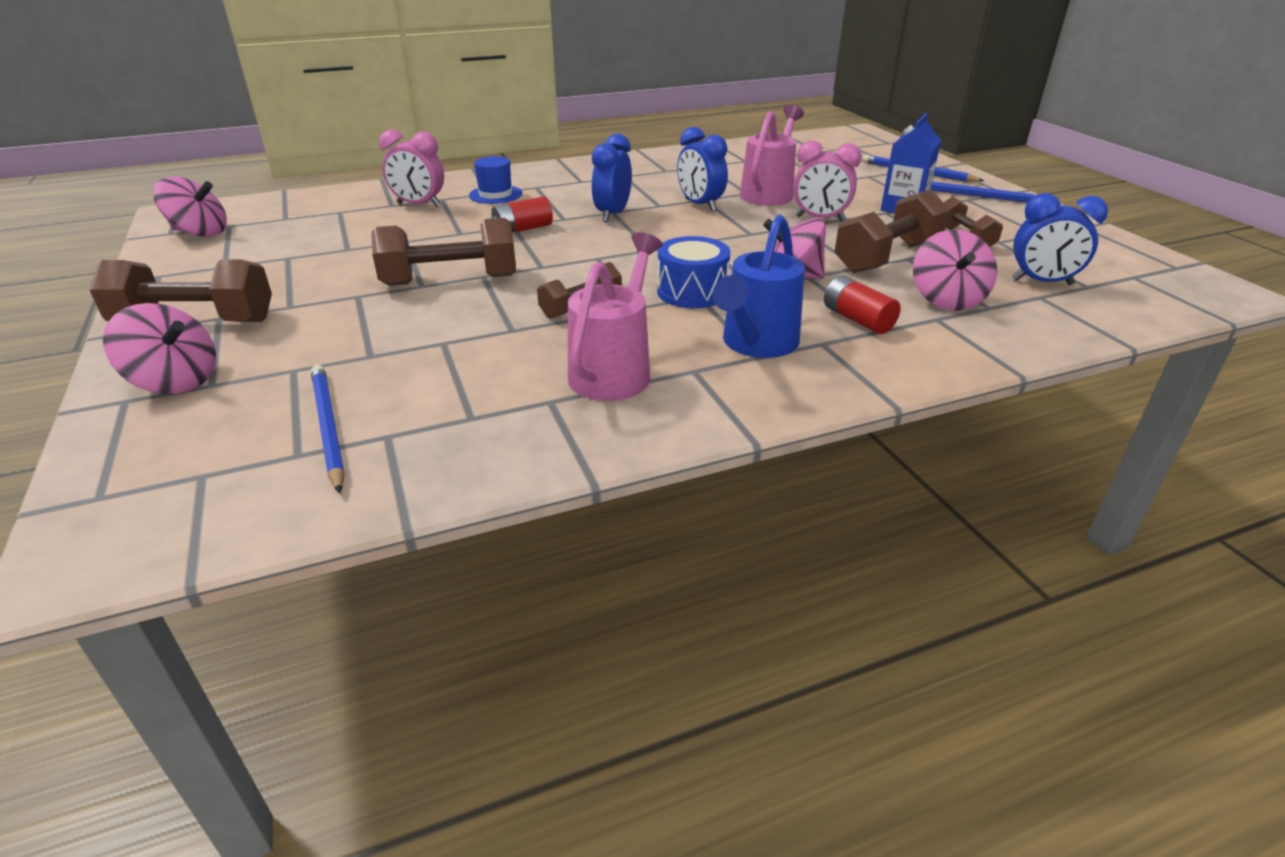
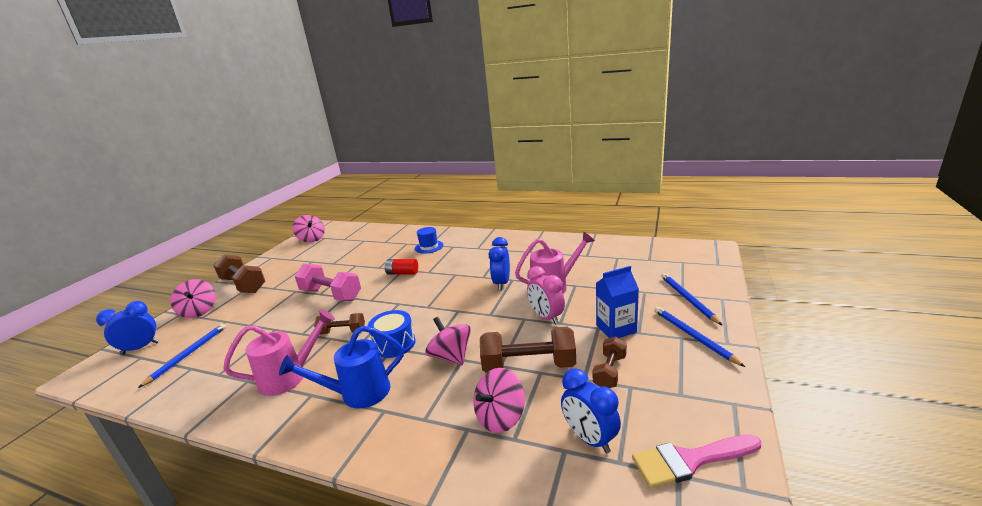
camera: 45 degrees right, 10 degrees down
(419, 205) = (393, 245): pink clock -> none
(450, 280) = (331, 295): brown dumbbell -> pink dumbbell
(612, 214) = (451, 276): blue clock -> blue clock (140, 348)
(857, 319) = (427, 404): red battery -> none
(1123, 266) = (689, 460): none -> pink brush

